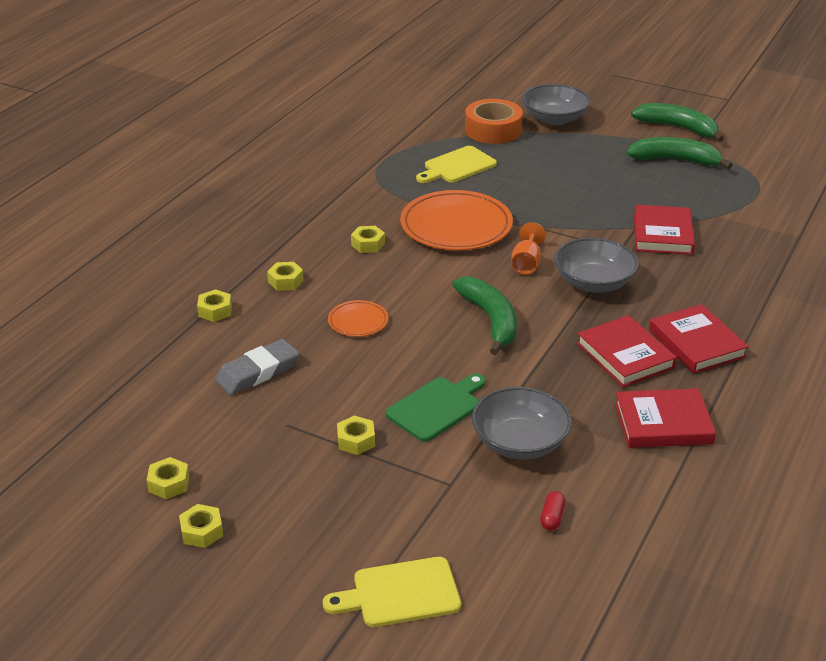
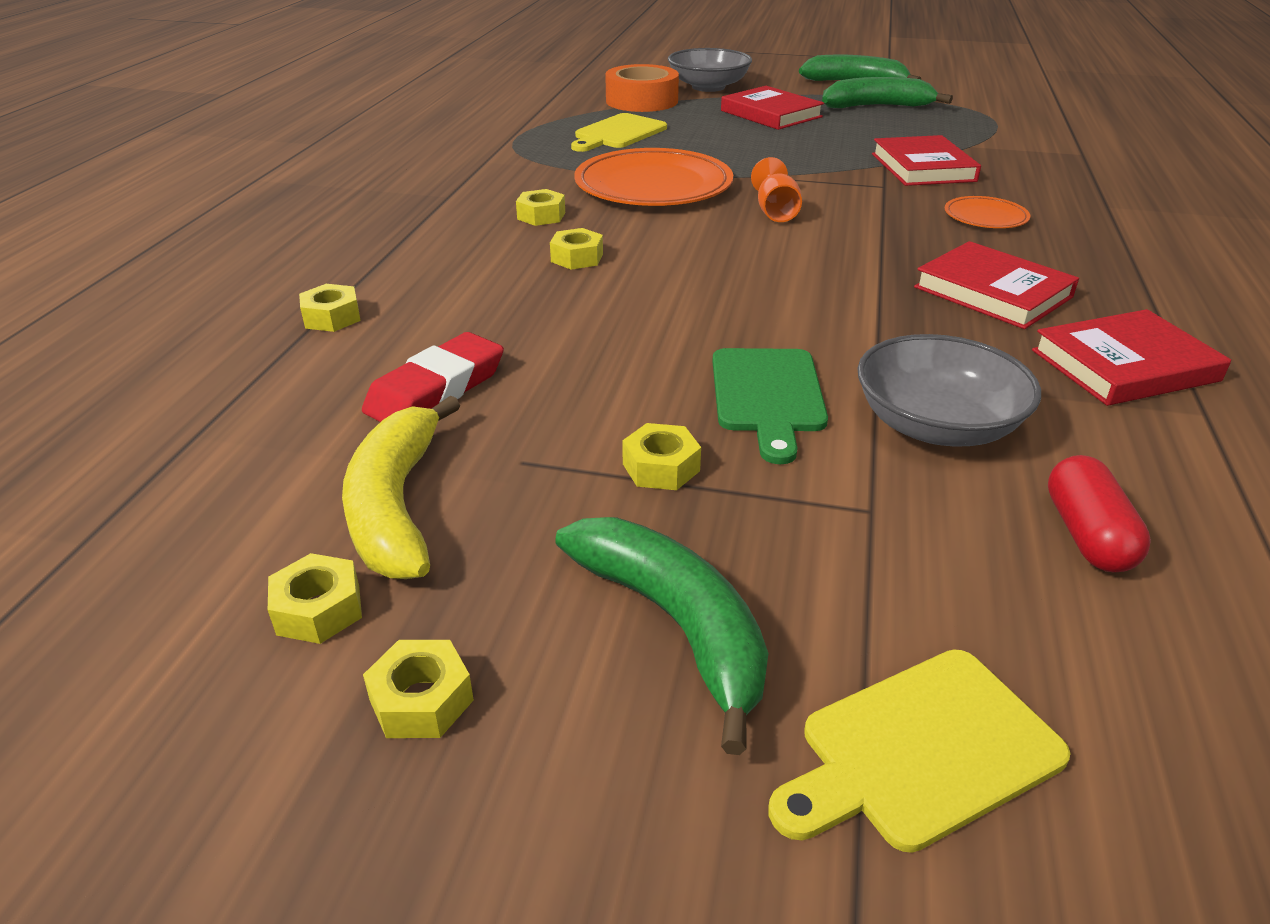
camera: 15 degrees left, 0 degrees up
(217, 438) = (396, 506): none -> yellow banana
(258, 372) = (436, 390): grey eraser -> red eraser
(285, 281) = (435, 268): yellow nut -> yellow nut (577, 258)
(358, 321) = (573, 302): orange plate -> orange plate (985, 217)
(437, 407) = (768, 396): green cutting board -> green cutting board turned 150 degrees clockwise
(490, 320) = (771, 276): green banana -> green banana (674, 624)
(552, 517) = (1087, 535): red capsule -> red capsule, size x1.60
(593, 282) = (879, 221): grey bowl -> none
(696, 343) = (1073, 267): red book -> red book (771, 114)

